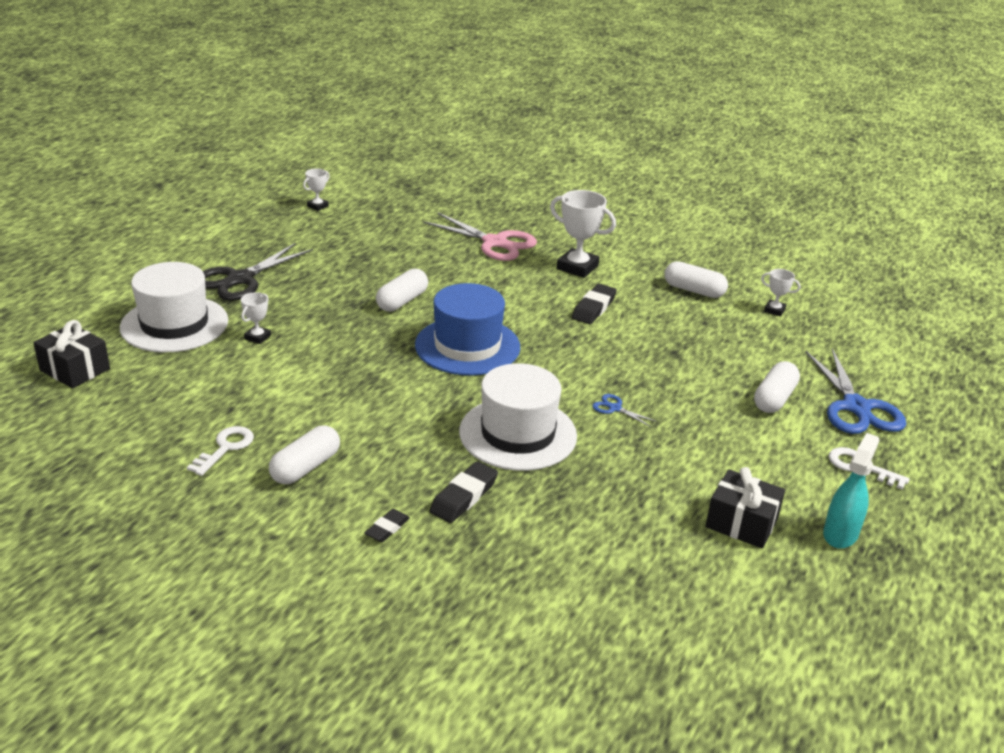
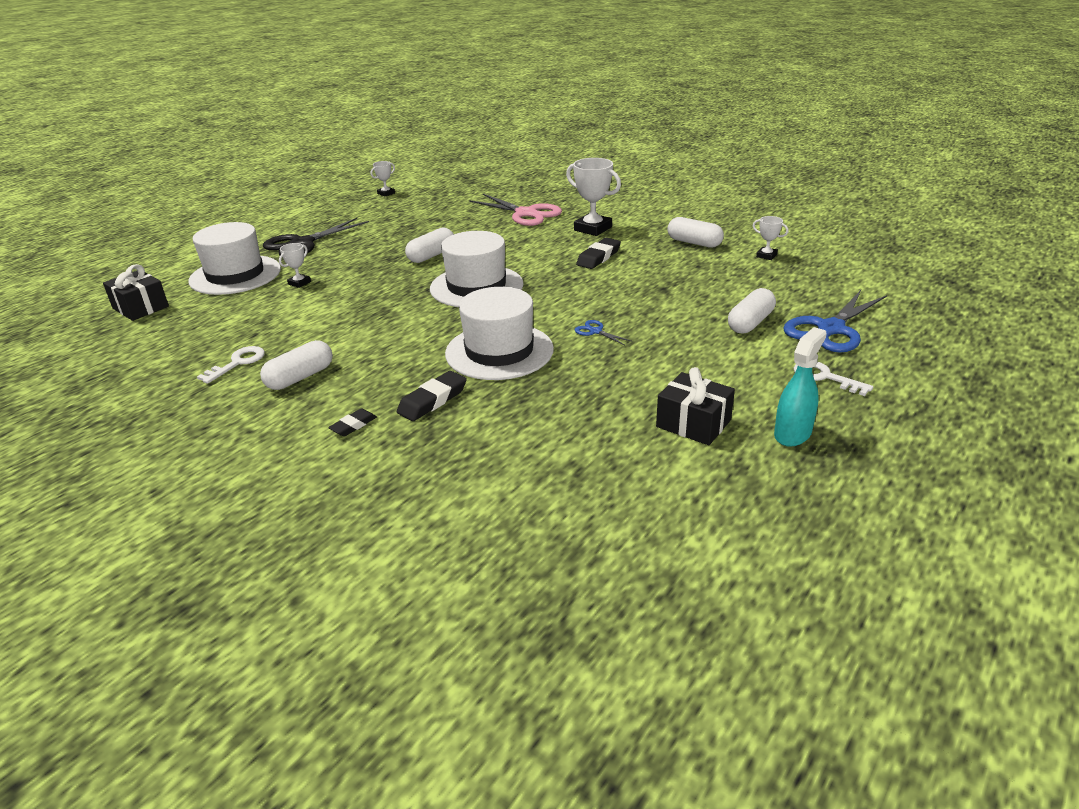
camera: 10 degrees right, 0 degrees up
(467, 346) = (476, 286): blue hat -> white hat
(856, 407) = (830, 329): blue scissors -> blue scissors turned 45 degrees clockwise

